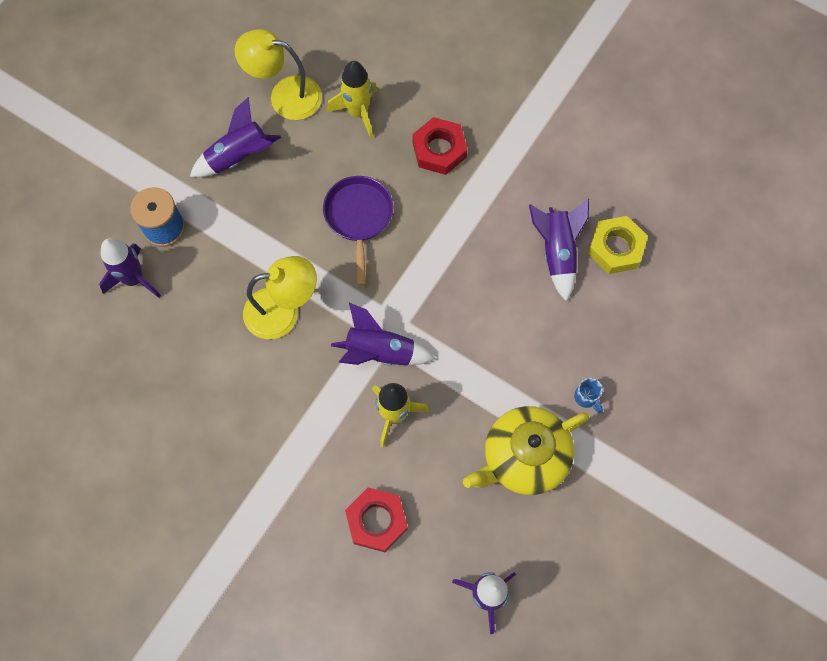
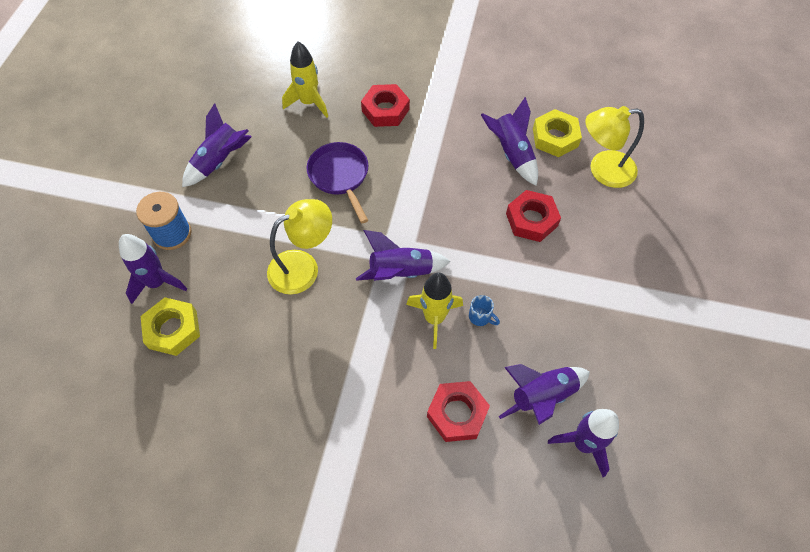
camera: 20 degrees left, 10 degrees down
(134, 335) = (173, 329): none -> yellow nut
(285, 95) = (243, 107): yellow lamp -> yellow lamp (603, 170)
(467, 534) = (542, 396): none -> purple rocket
(524, 457) = (559, 315): yellow teapot -> none
(543, 340) = (531, 220): none -> red nut
(586, 397) = (587, 252): blue mug -> blue mug (480, 317)

